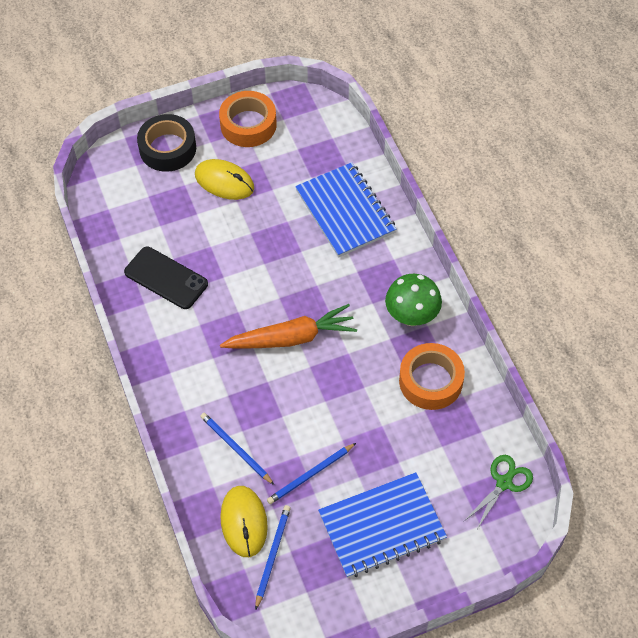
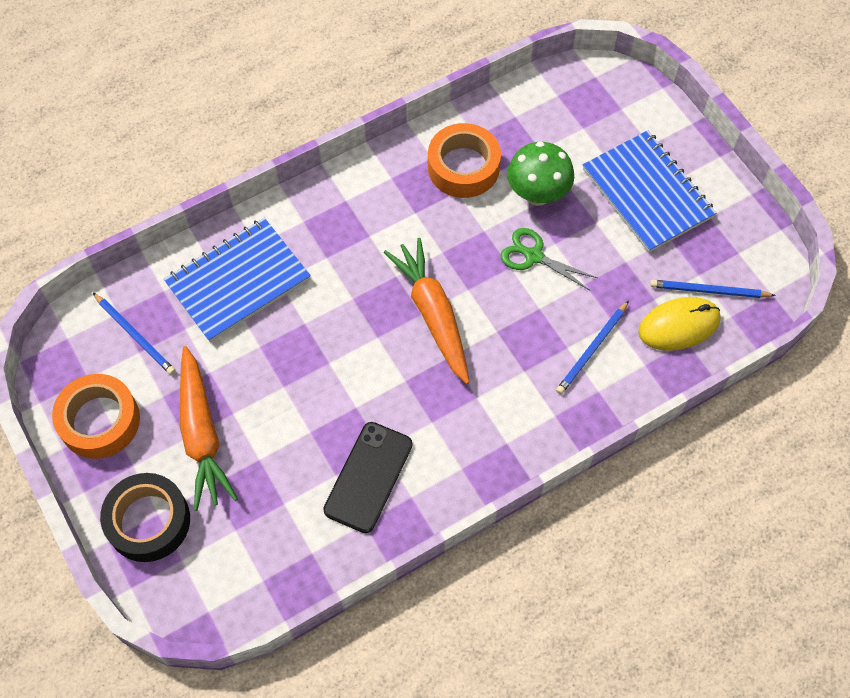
camera: 100 degrees left, 5 degrees up
(224, 181) = (202, 434): yellow mouse -> orange carrot
(310, 475) = (605, 268): blue pencil -> blue pencil (135, 335)
(411, 316) = (382, 194): green mushroom -> green mushroom (537, 194)
(504, 483) = (569, 92): green scissors -> green scissors (533, 256)

